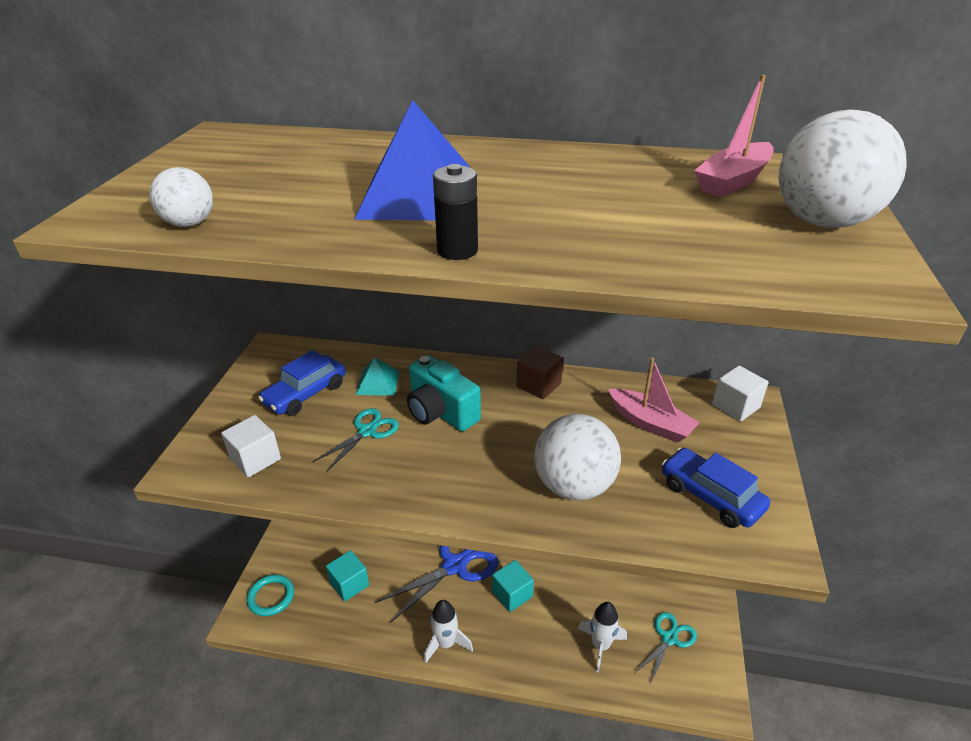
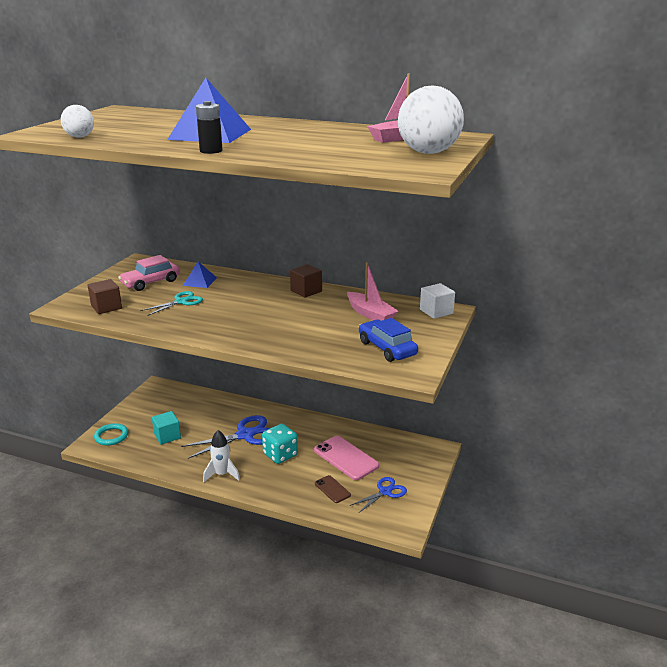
camera: 10 degrees right, 10 degrees down
(255, 459) = (106, 307): white cube -> brown cube
(305, 394) = (151, 282): blue car -> pink car
(378, 383) = (200, 281): turquoise pyramid -> blue pyramid
(441, 412) = (233, 297): turquoise camera -> none
(512, 594) = (280, 455): turquoise cube -> turquoise dice
(574, 486) = (300, 336): white ball -> none
(598, 586) = (346, 458): none -> pink phone
(600, 646) = (332, 489): white rocket -> brown phone
(669, 638) = (385, 492): turquoise scissors -> blue scissors

